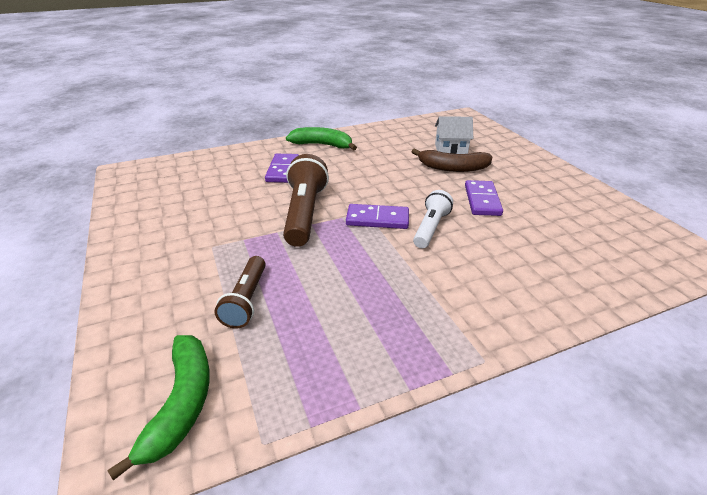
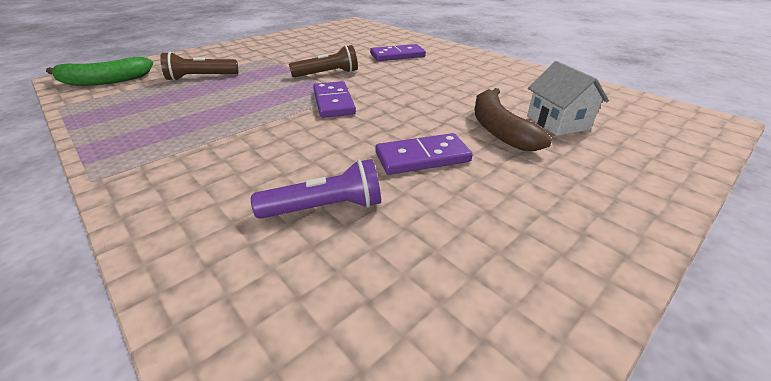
camera: 70 degrees right, 0 degrees up
(304, 213) = (327, 74): brown flashlight -> brown flashlight, size x0.62
(322, 145) = (467, 60): green banana -> none
(430, 228) = (329, 130): white flashlight -> none
(534, 242) = (325, 208): none -> purple flashlight

